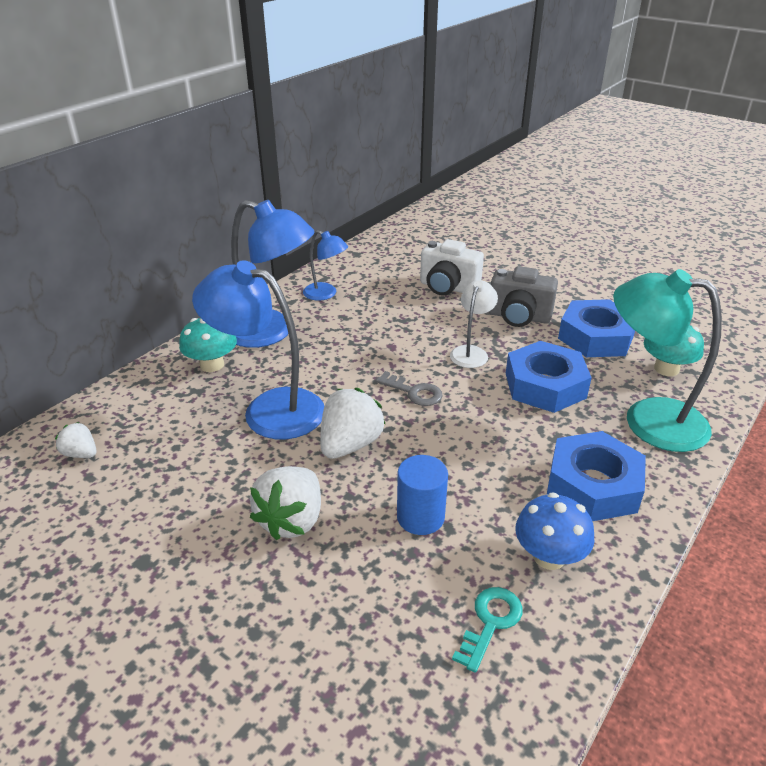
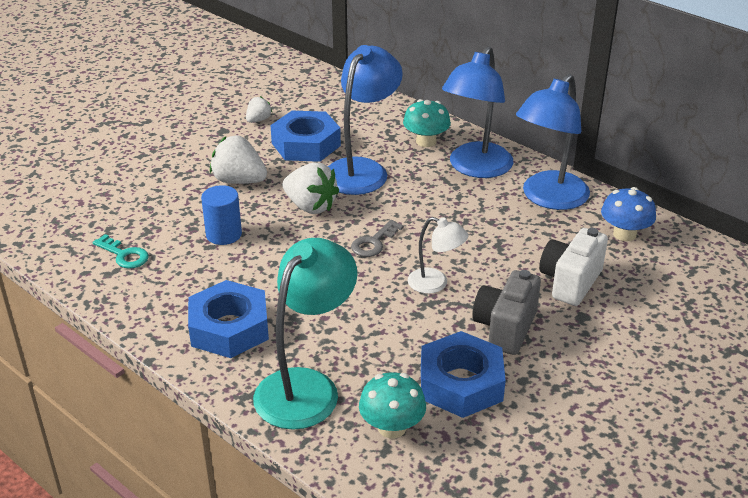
camera: 95 degrees right, 0 degrees up
(81, 453) = (326, 100): white strawberry -> white strawberry (258, 120)
(326, 294) = (548, 198): blue lamp -> blue lamp, size x1.87
(545, 385) = (373, 325): blue nut -> blue nut (306, 144)
(549, 556) = (166, 289): blue mushroom -> blue mushroom (624, 234)

